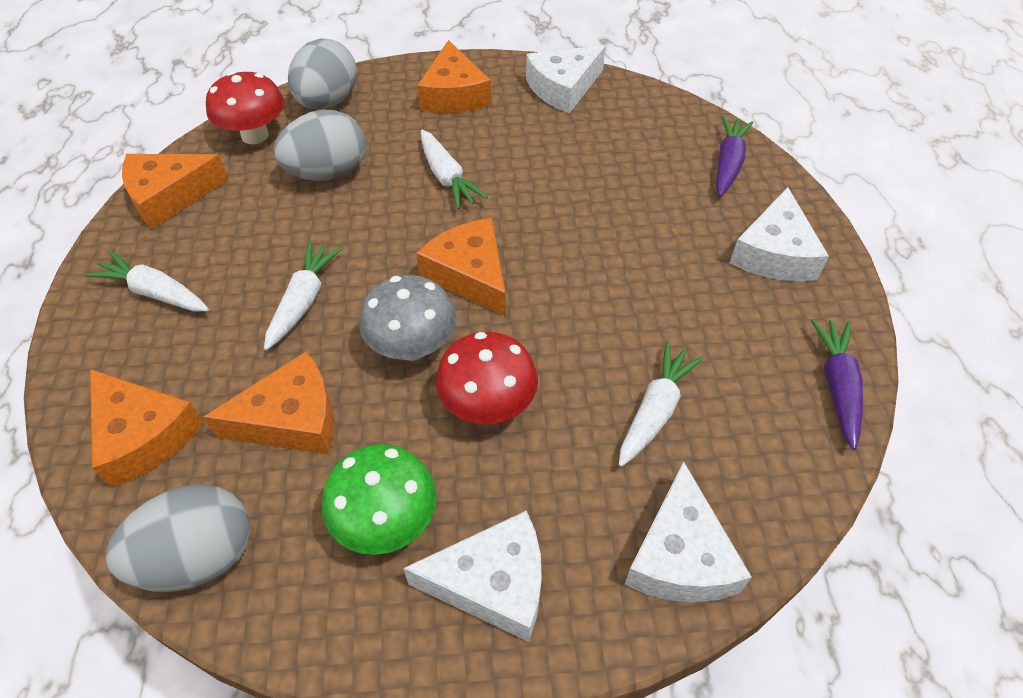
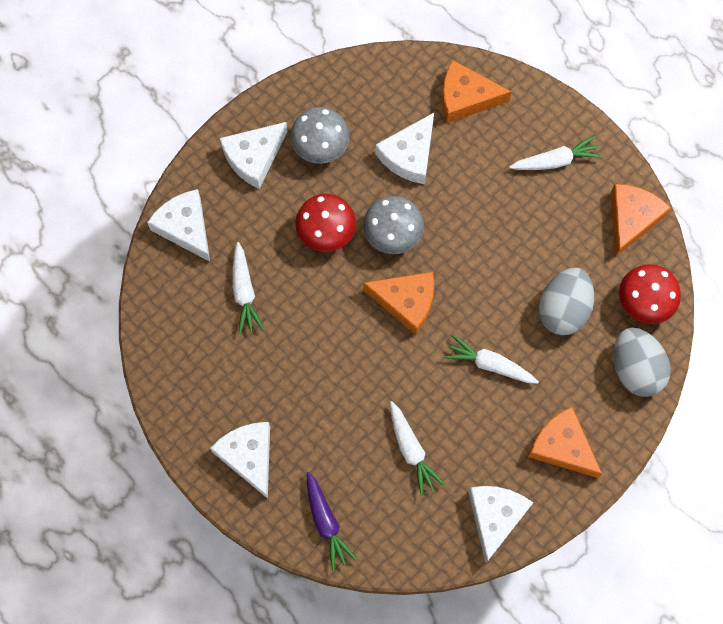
camera: 140 degrees right, 20 degrees up
(198, 557) = (381, 76): grey egg -> none
(291, 419) = (409, 155): orange cheese -> white cheese
(303, 301) = (475, 216): white carrot -> white carrot (411, 450)
(386, 521) = (320, 147): green mushroom -> grey mushroom
(837, 386) = (163, 378): purple carrot -> none

